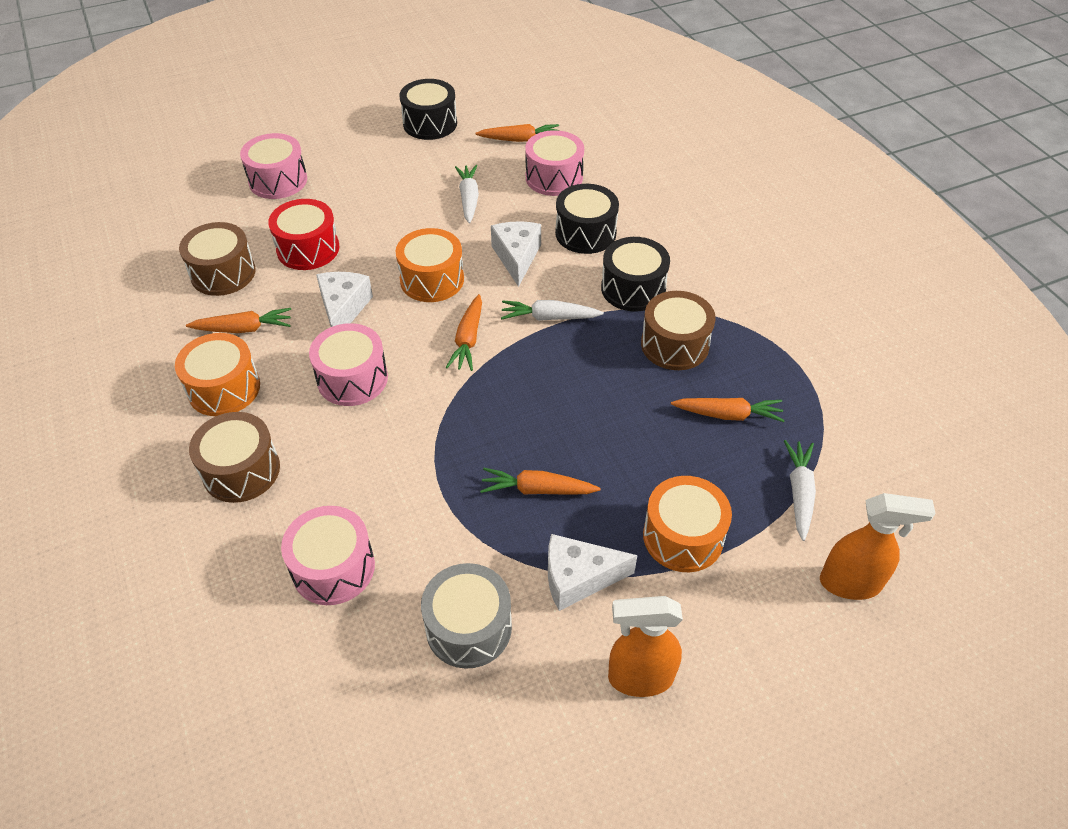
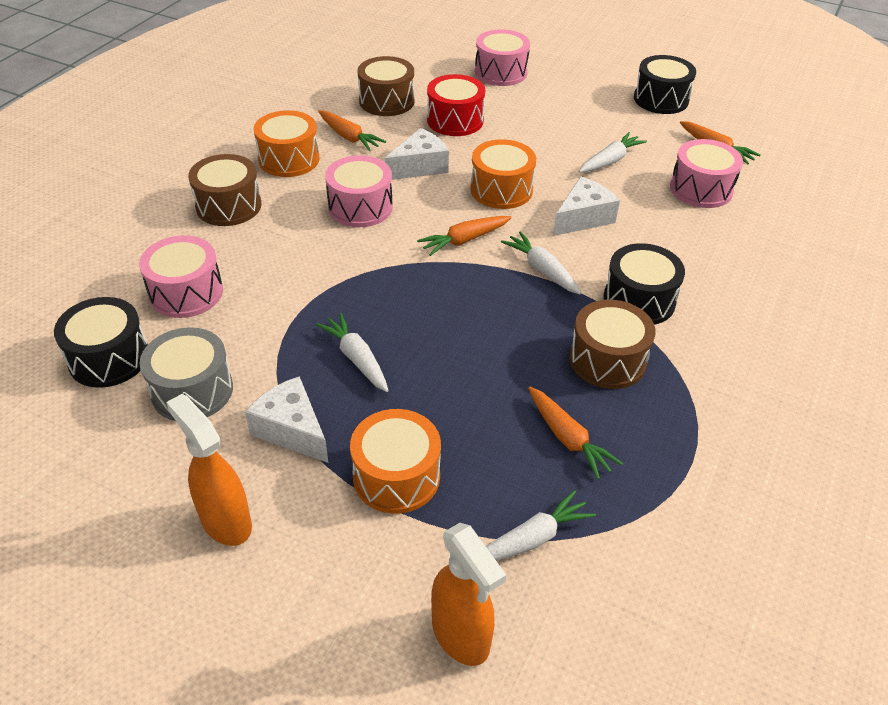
camera: 50 degrees right, 5 degrees down
(537, 490) = (356, 358): orange carrot -> white carrot
(585, 233) = (663, 239): black drum -> black drum (109, 358)

